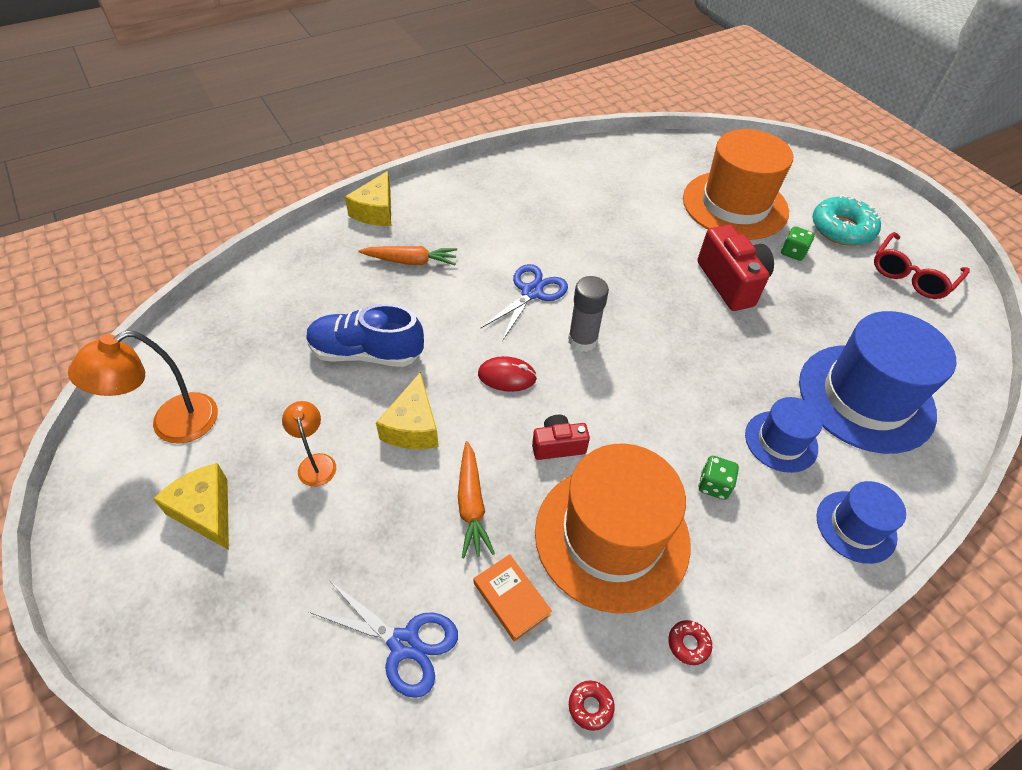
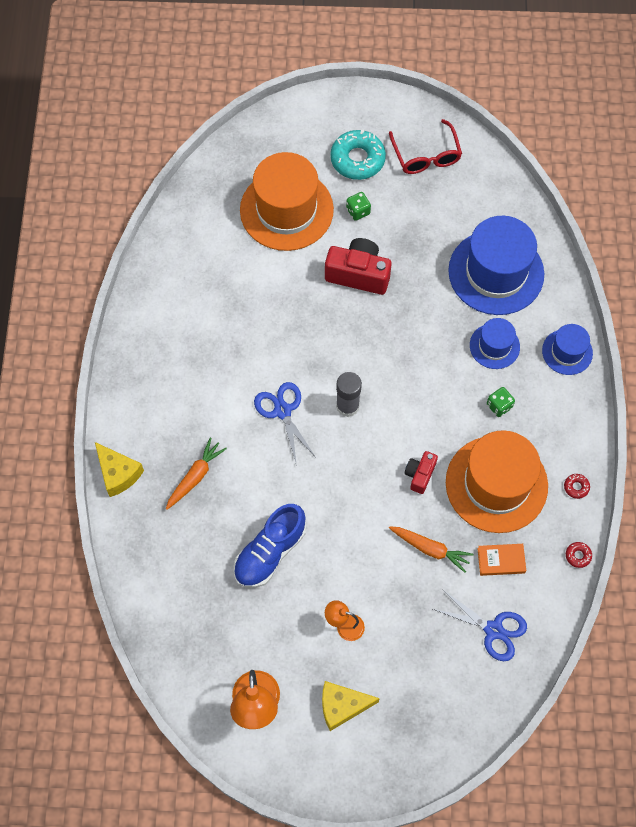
camera: 55 degrees left, 15 degrees up
(404, 644) = (493, 630): blue scissors -> blue scissors turned 60 degrees clockwise
(413, 426) = (352, 553): yellow cheese -> none
(507, 376) = (347, 472): red mouse -> none

